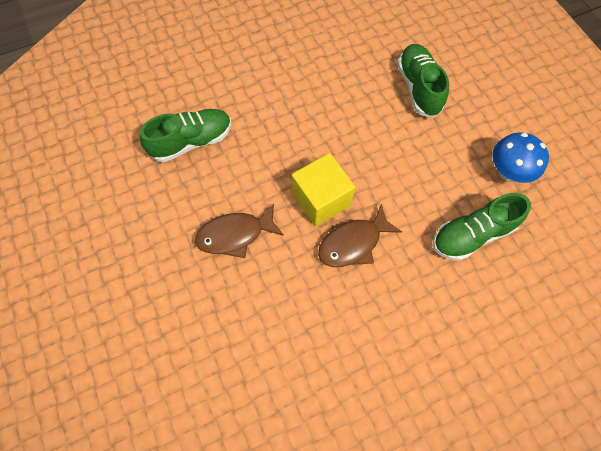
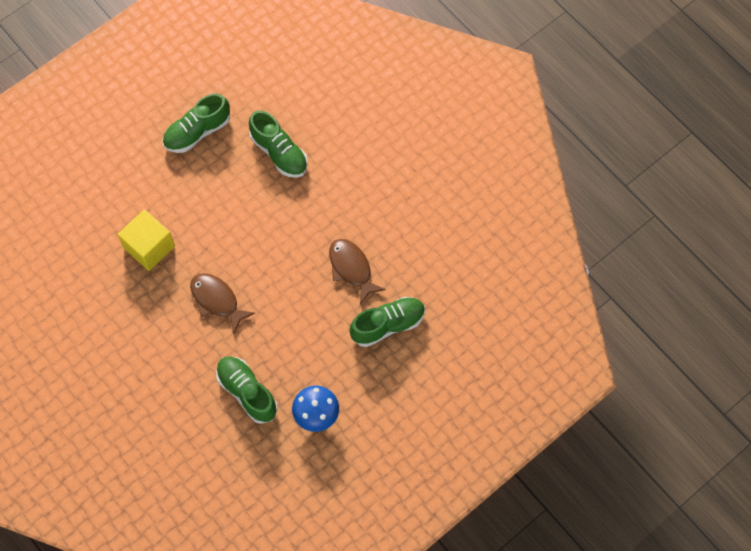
camera: 75 degrees right, 0 degrees up
(131, 220) = (197, 132): none -> green shoe
(235, 234) = (203, 210): brown fish -> brown fish (351, 268)
(321, 199) = (250, 267): yellow cube -> yellow cube (149, 247)

